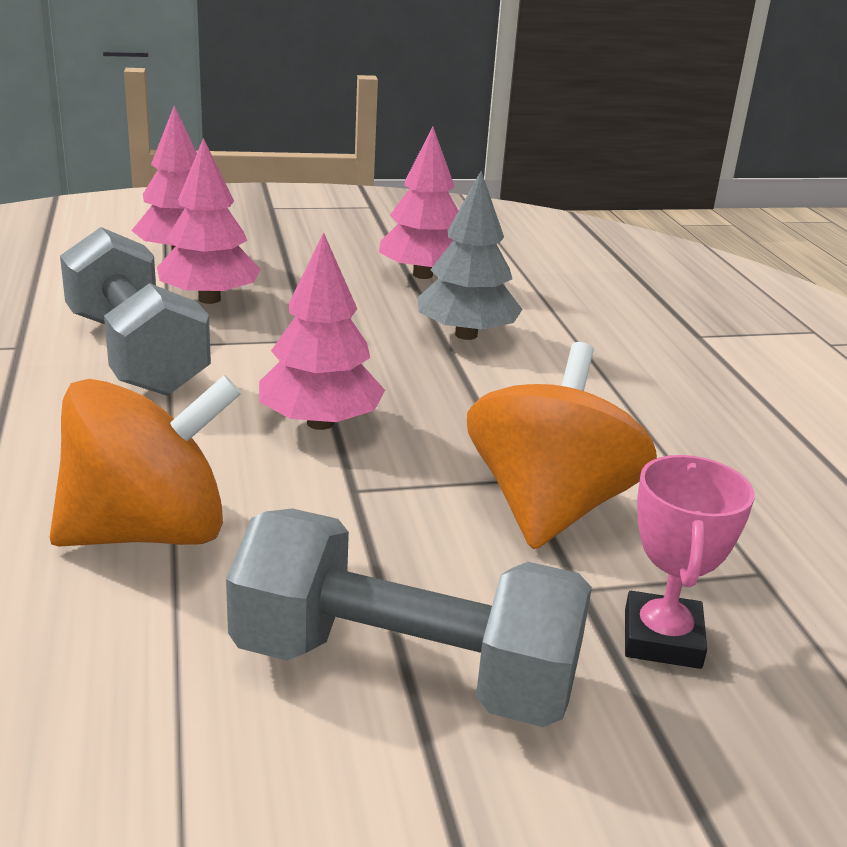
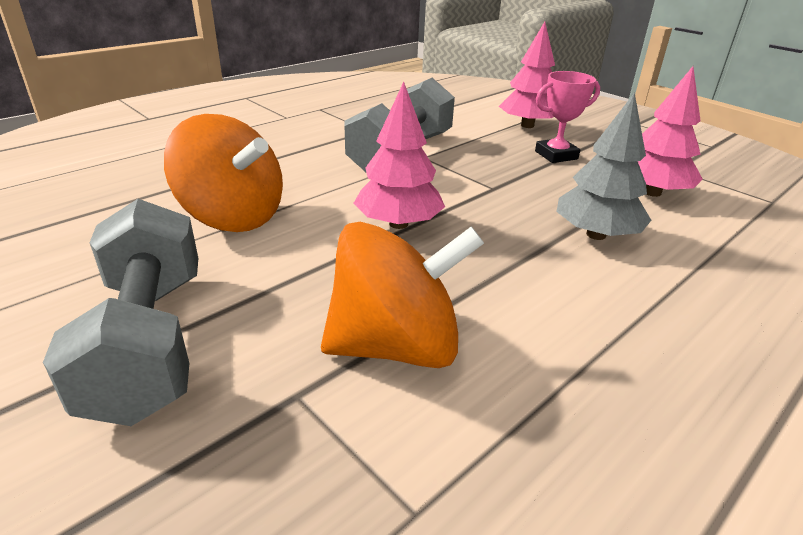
camera: 60 degrees right, 5 degrees up
(209, 299) = (490, 148): pink tree -> none
(662, 638) = (257, 464): pink trophy -> pink trophy (556, 155)

